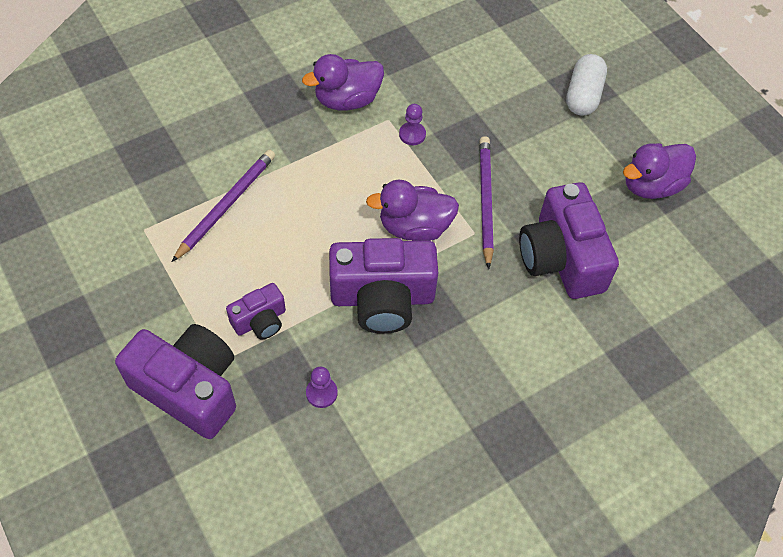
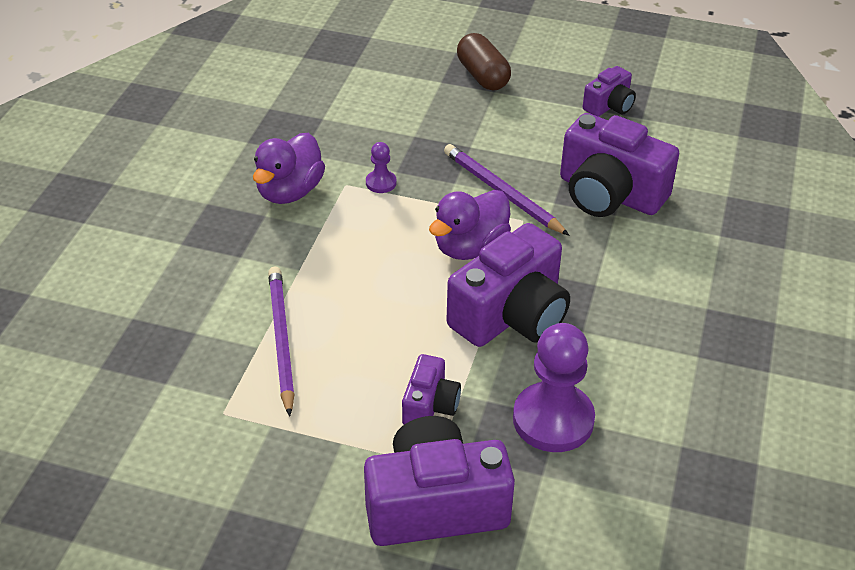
camera: 40 degrees left, 15 degrees down
(321, 393) = (553, 419): purple pawn -> purple pawn, size x2.16
(583, 95) = (482, 76): white capsule -> brown capsule
(651, 185) = (609, 105): purple duck -> purple camera

